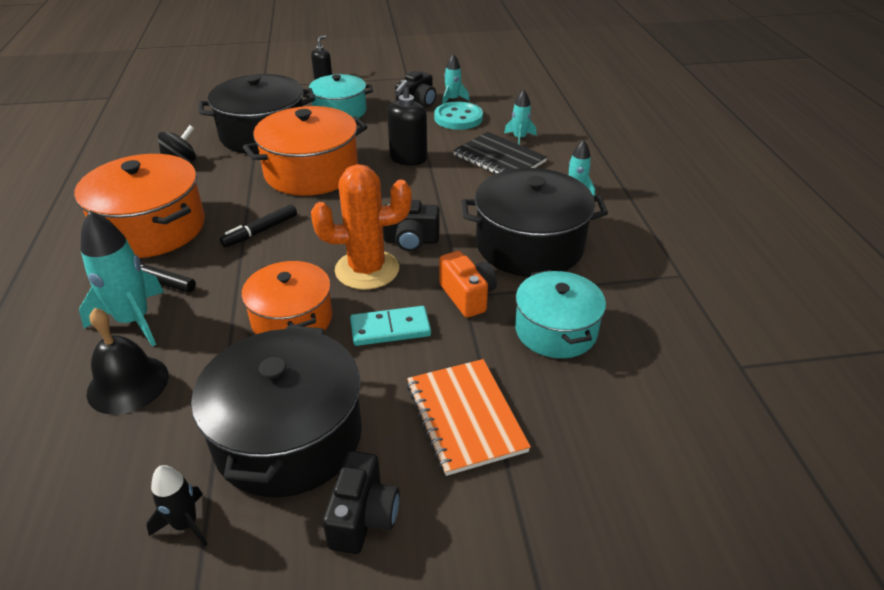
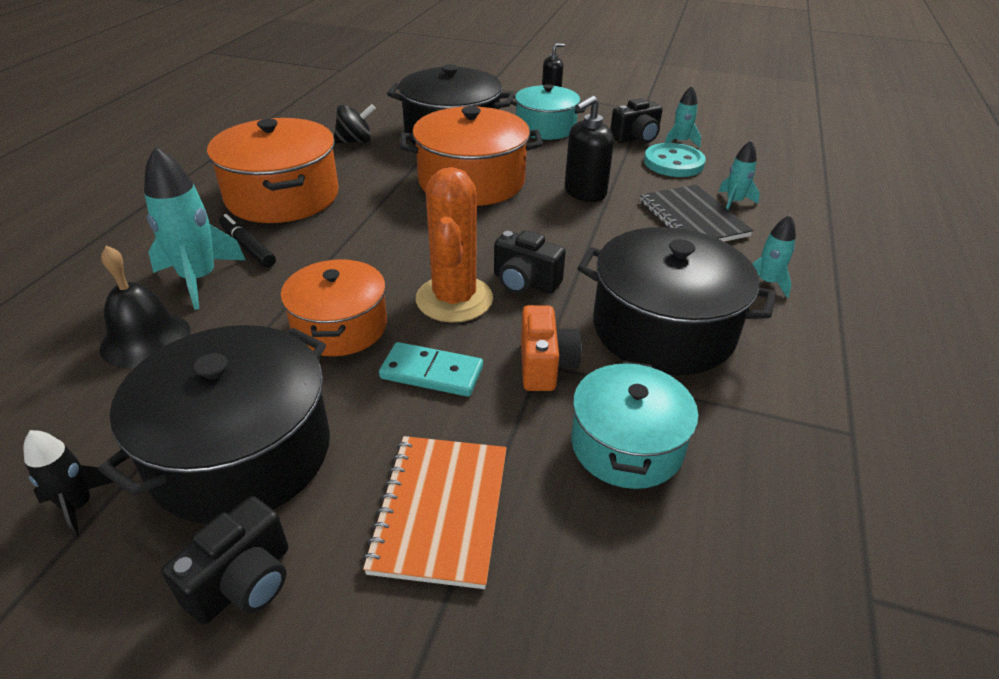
camera: 25 degrees right, 0 degrees up
(260, 231) = (377, 227): black marker -> none
(367, 270) = (454, 299): orange cactus -> orange cactus turned 75 degrees clockwise

